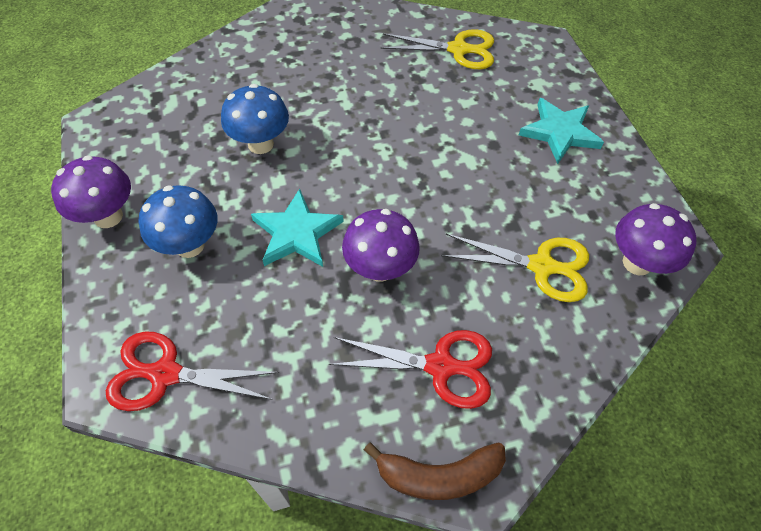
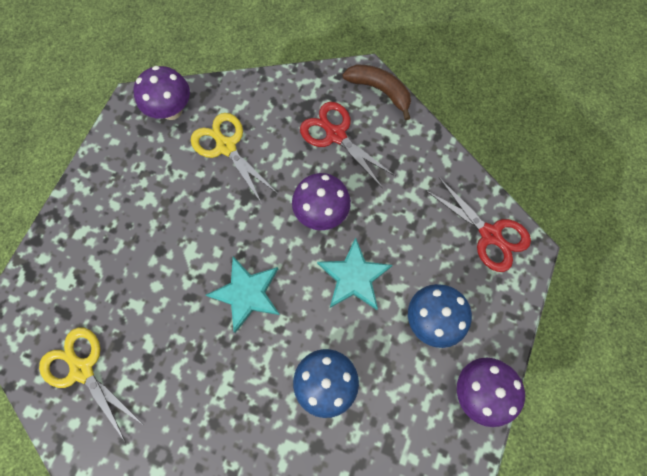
camera: 140 degrees left, 15 degrees up
(559, 132) = (105, 226): turquoise star -> turquoise star (247, 293)

